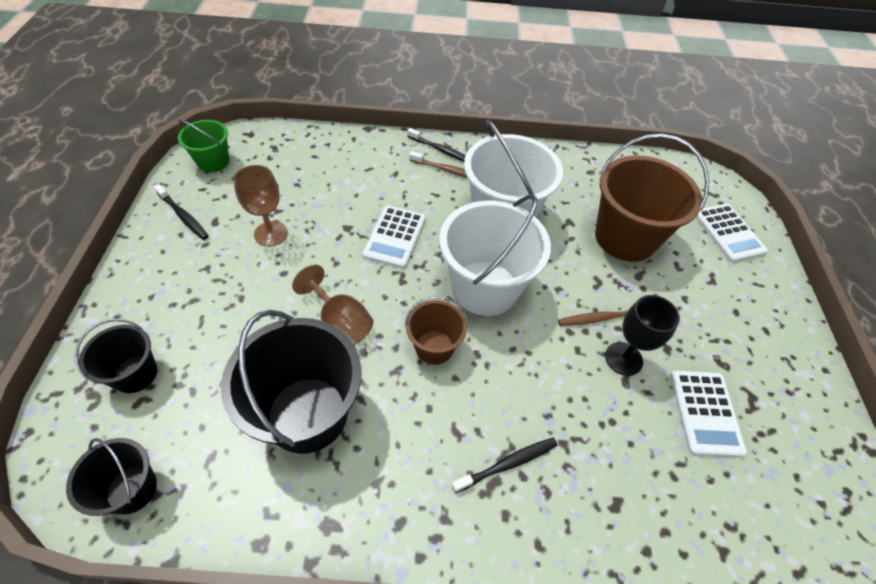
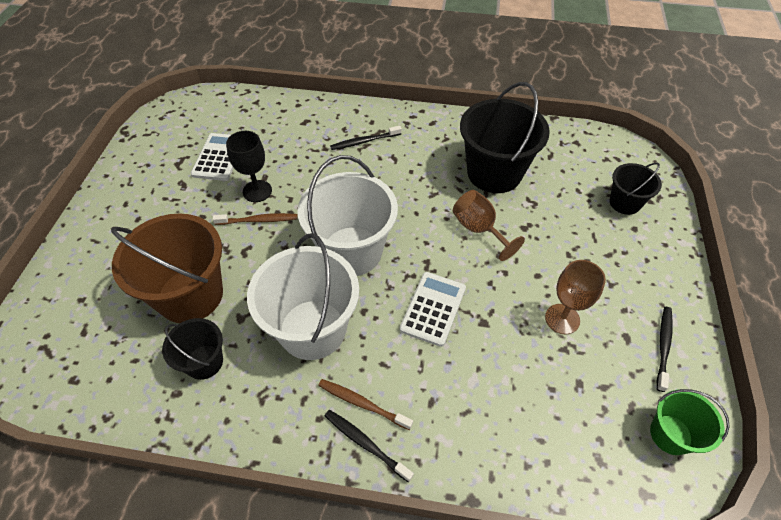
camera: 170 degrees left, 0 degrees up
(131, 489) = (590, 145): black bucket -> black bucket (204, 362)
(183, 216) = (663, 346): black toothbrush -> black toothbrush turned 60 degrees clockwise
(434, 347) = (403, 207): brown bucket -> none
(728, 233) = (74, 295): white calculator -> none

